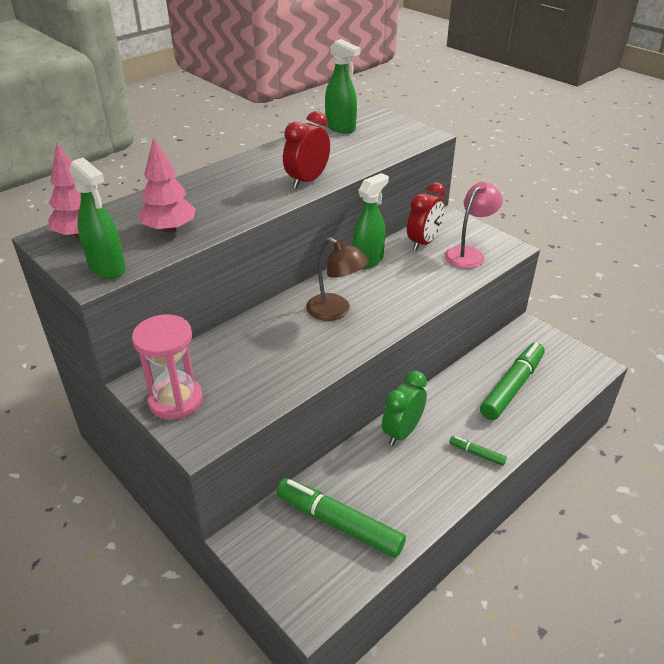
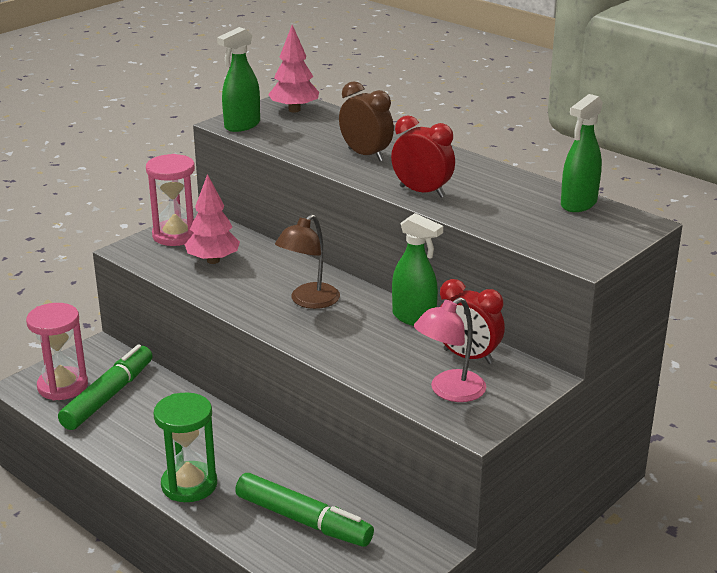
camera: 85 degrees right, 10 degrees down
(169, 229) = (307, 140): pink tree -> pink tree (213, 260)
(220, 201) = (366, 155): none -> brown clock
(315, 569) = (62, 386): none -> pink hourglass
(402, 432) = (224, 432): green clock -> none
(469, 254) = (449, 391): pink lamp -> pink lamp turned 105 degrees clockwise
(477, 454) = (189, 484): green marker -> green hourglass

